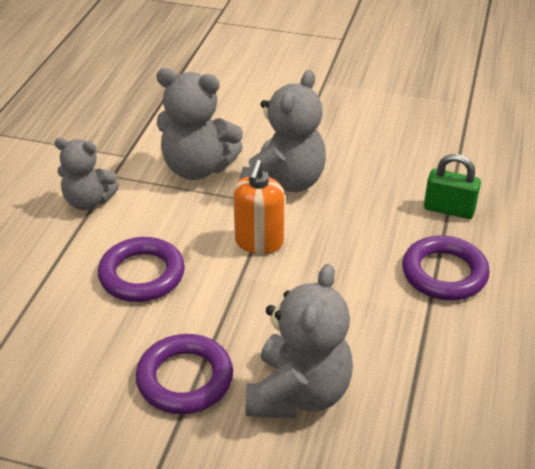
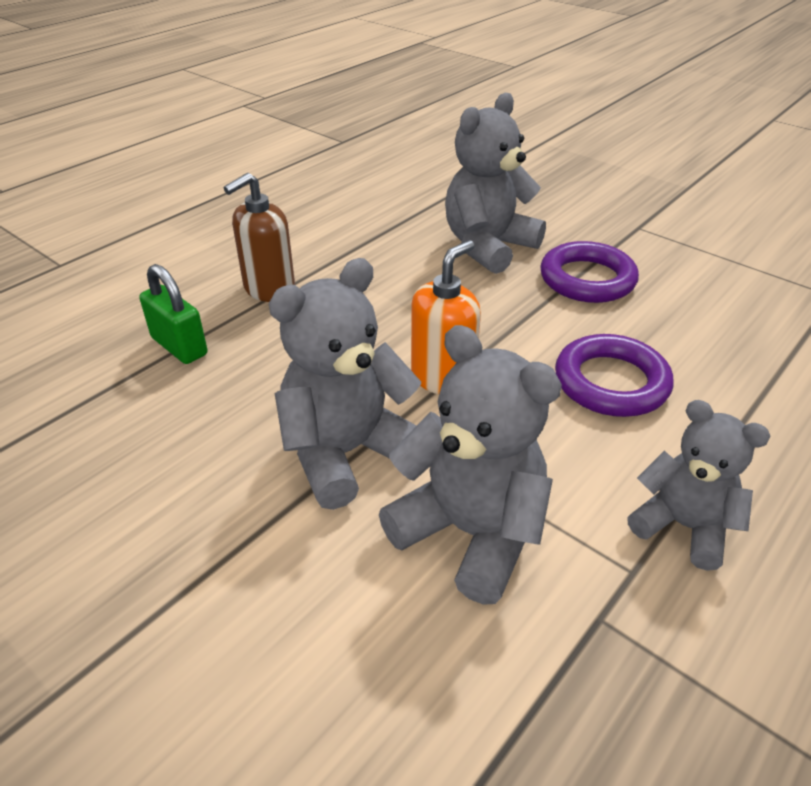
camera: 155 degrees left, 0 degrees up
(444, 273) = (269, 289): purple ring -> brown soap dispenser

